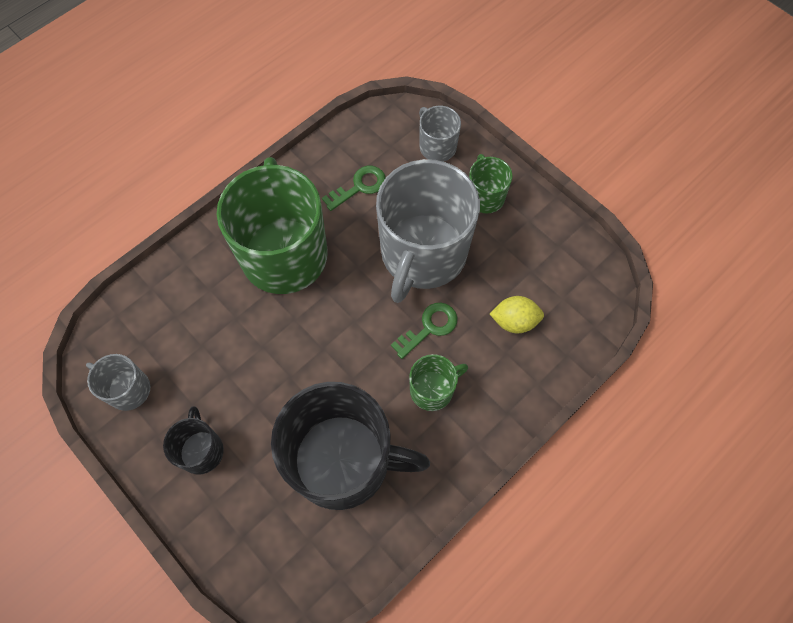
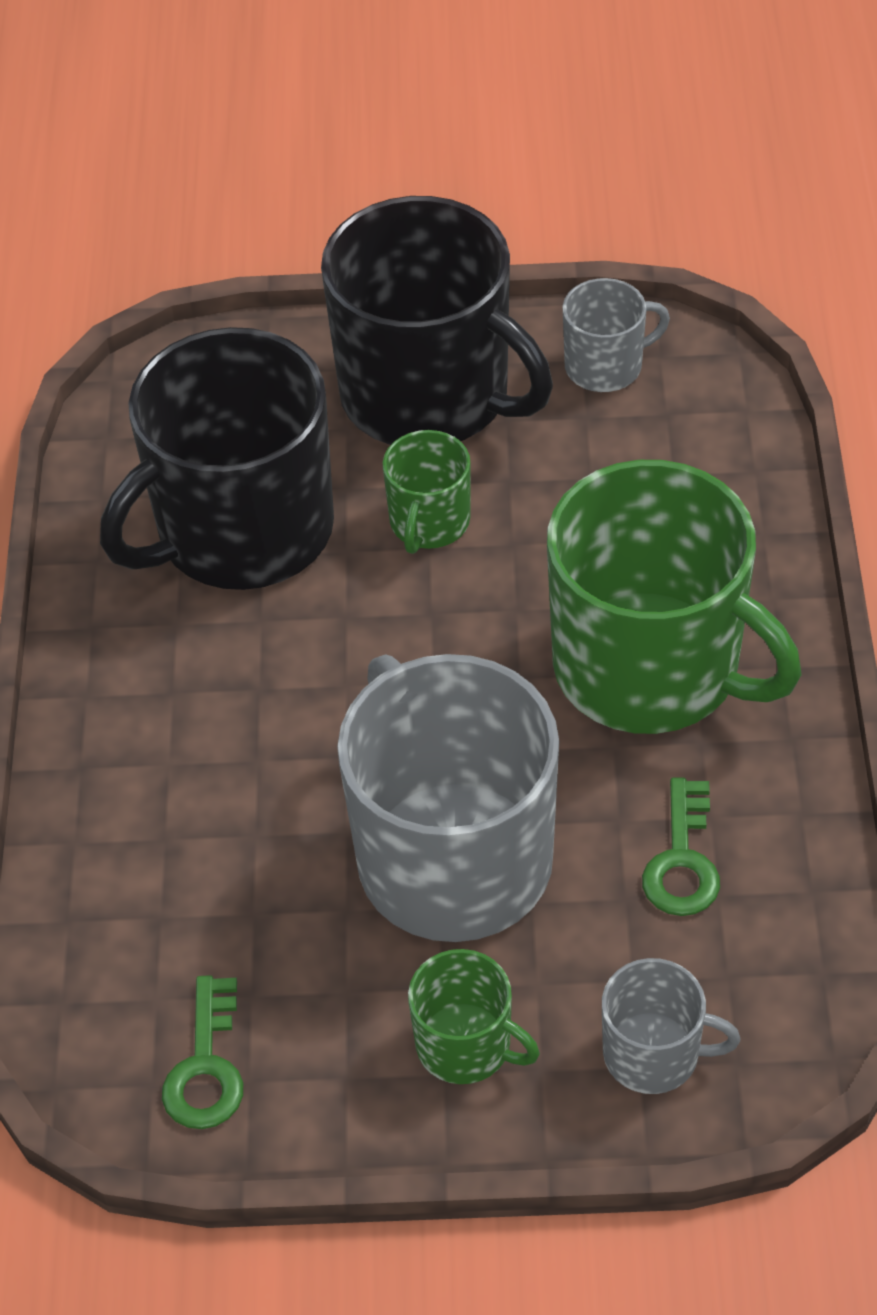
camera: 135 degrees right, 15 degrees down
(201, 450) = (428, 395): black mug -> black mug, size x2.17
(429, 327) = (316, 769): green key -> green key (206, 1067)
(432, 389) = (218, 700): green mug -> green mug (429, 522)
(514, 321) = (198, 893): yellow lemon -> none

